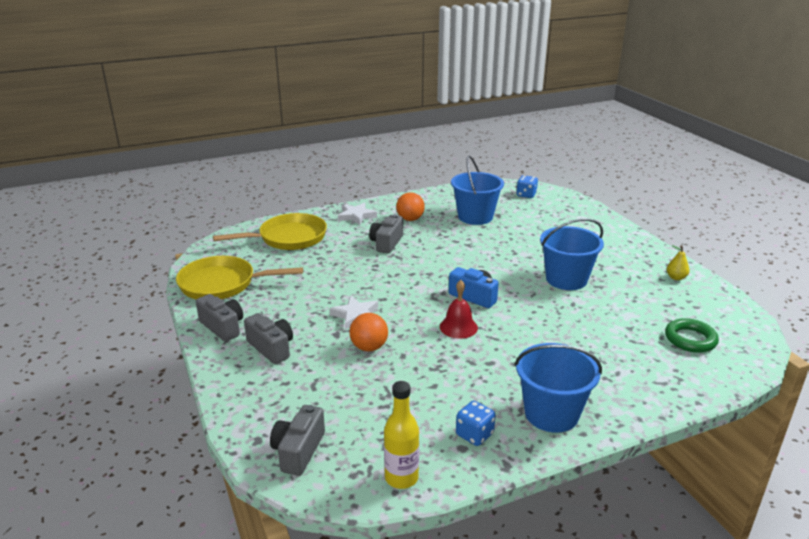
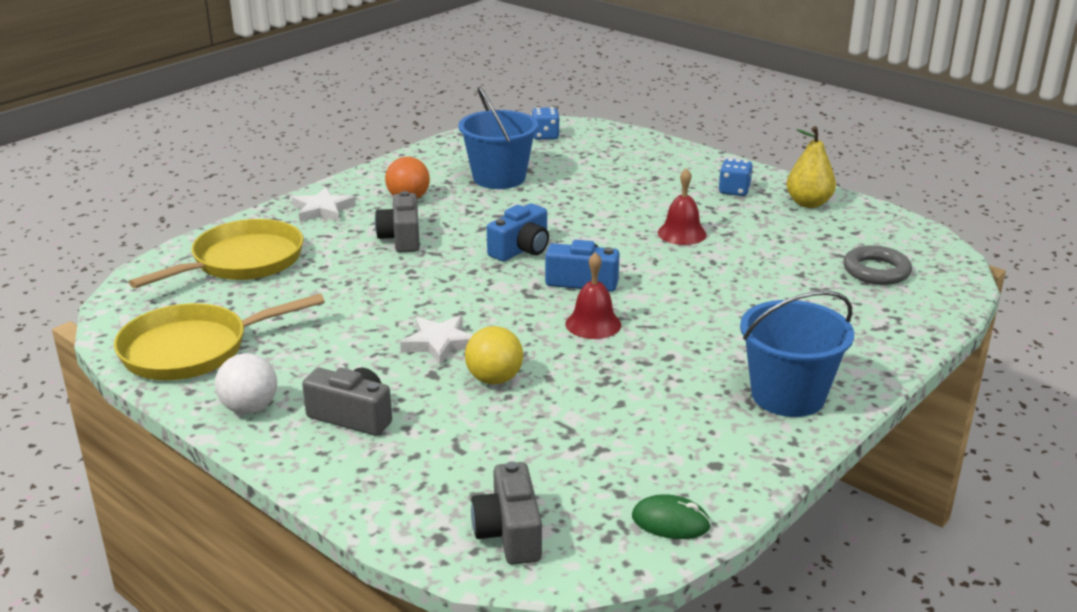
camera: 25 degrees left, 0 degrees up
(223, 327) = (250, 408): grey camera -> white ball
(369, 347) = (494, 379): orange ball -> yellow ball
(401, 478) = (670, 522): yellow bottle -> green mouse
(452, 266) = (521, 249): none -> blue camera
(474, 434) = (718, 445): blue dice -> blue dice (734, 191)
(566, 279) = (682, 233): blue bucket -> red bell
(676, 277) = (808, 203): yellow pear -> yellow pear, size x1.66
(690, 339) = (876, 271): green ring -> grey ring

